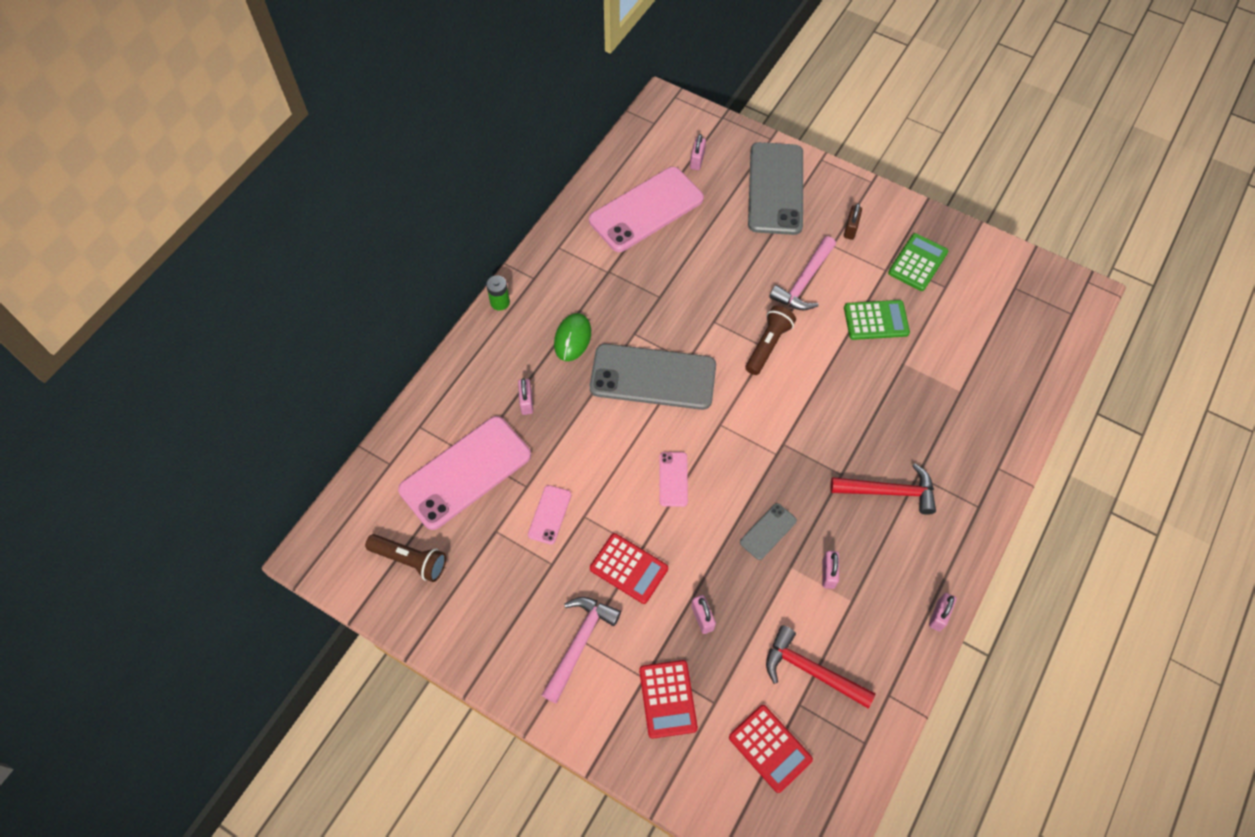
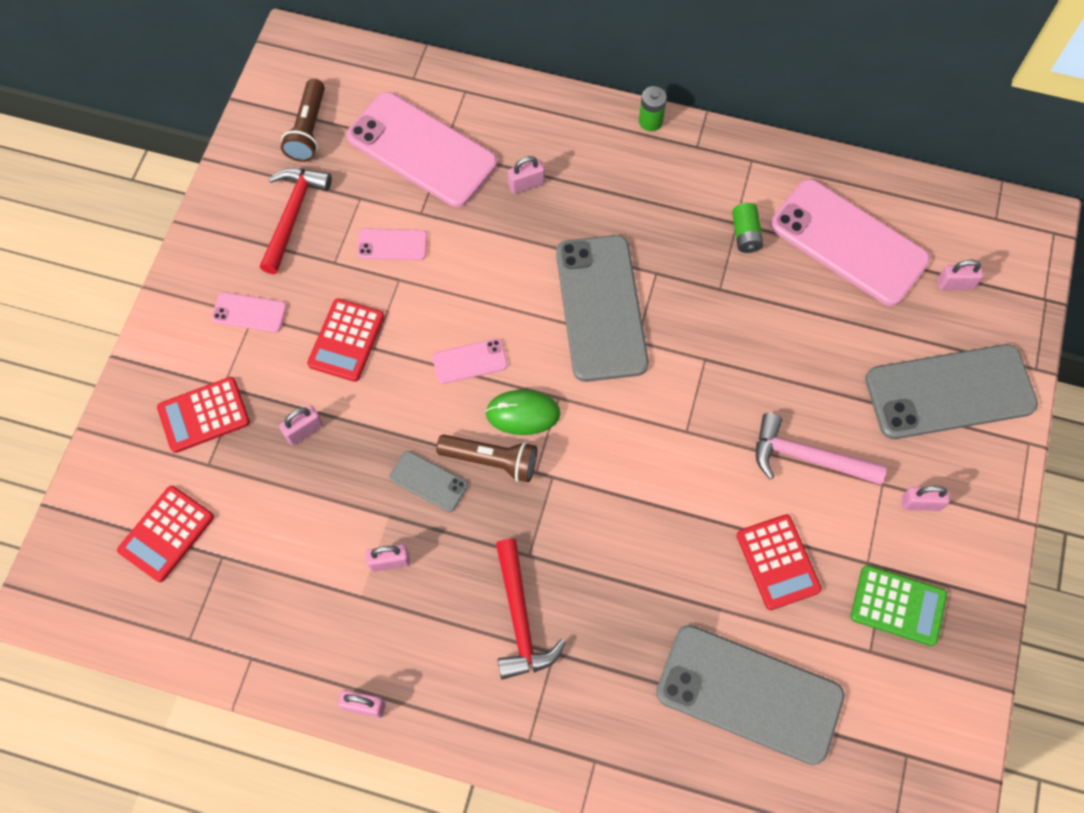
camera: 75 degrees right, 5 degrees up
(572, 338) = (626, 209): green mouse -> green mouse (523, 413)
(579, 643) = (249, 312): pink hammer -> pink phone
(620, 268) = (745, 234): none -> green battery
(768, 345) = (691, 431): brown flashlight -> brown flashlight (491, 460)
(811, 671) = (264, 563): red hammer -> red hammer (293, 215)
(850, 229) = (920, 503): brown padlock -> pink padlock
(876, 320) = (778, 562): green calculator -> red calculator
(964, 362) = (749, 693): none -> grey phone

